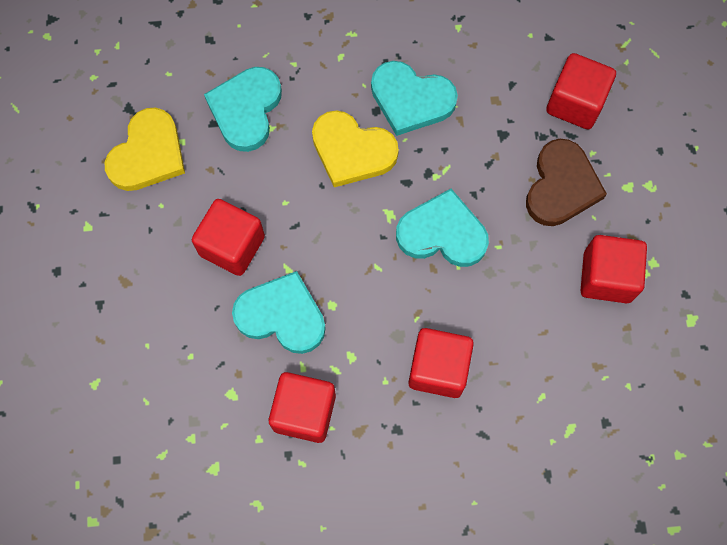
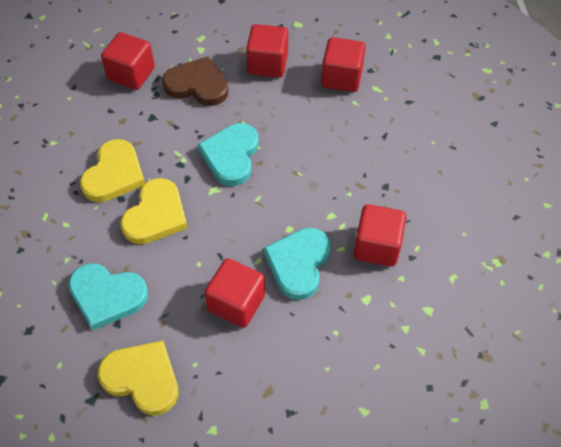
camera: 90 degrees left, 15 degrees down
(411, 99) = (114, 174): turquoise heart -> yellow heart
(438, 368) = (338, 160): red cube -> red cube (341, 78)

